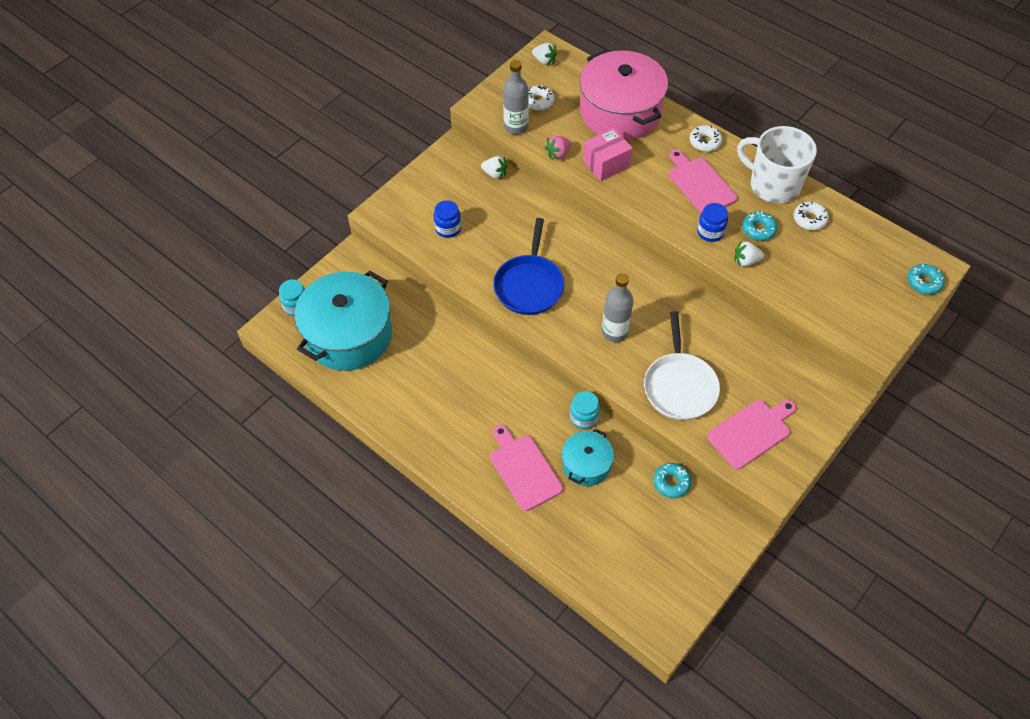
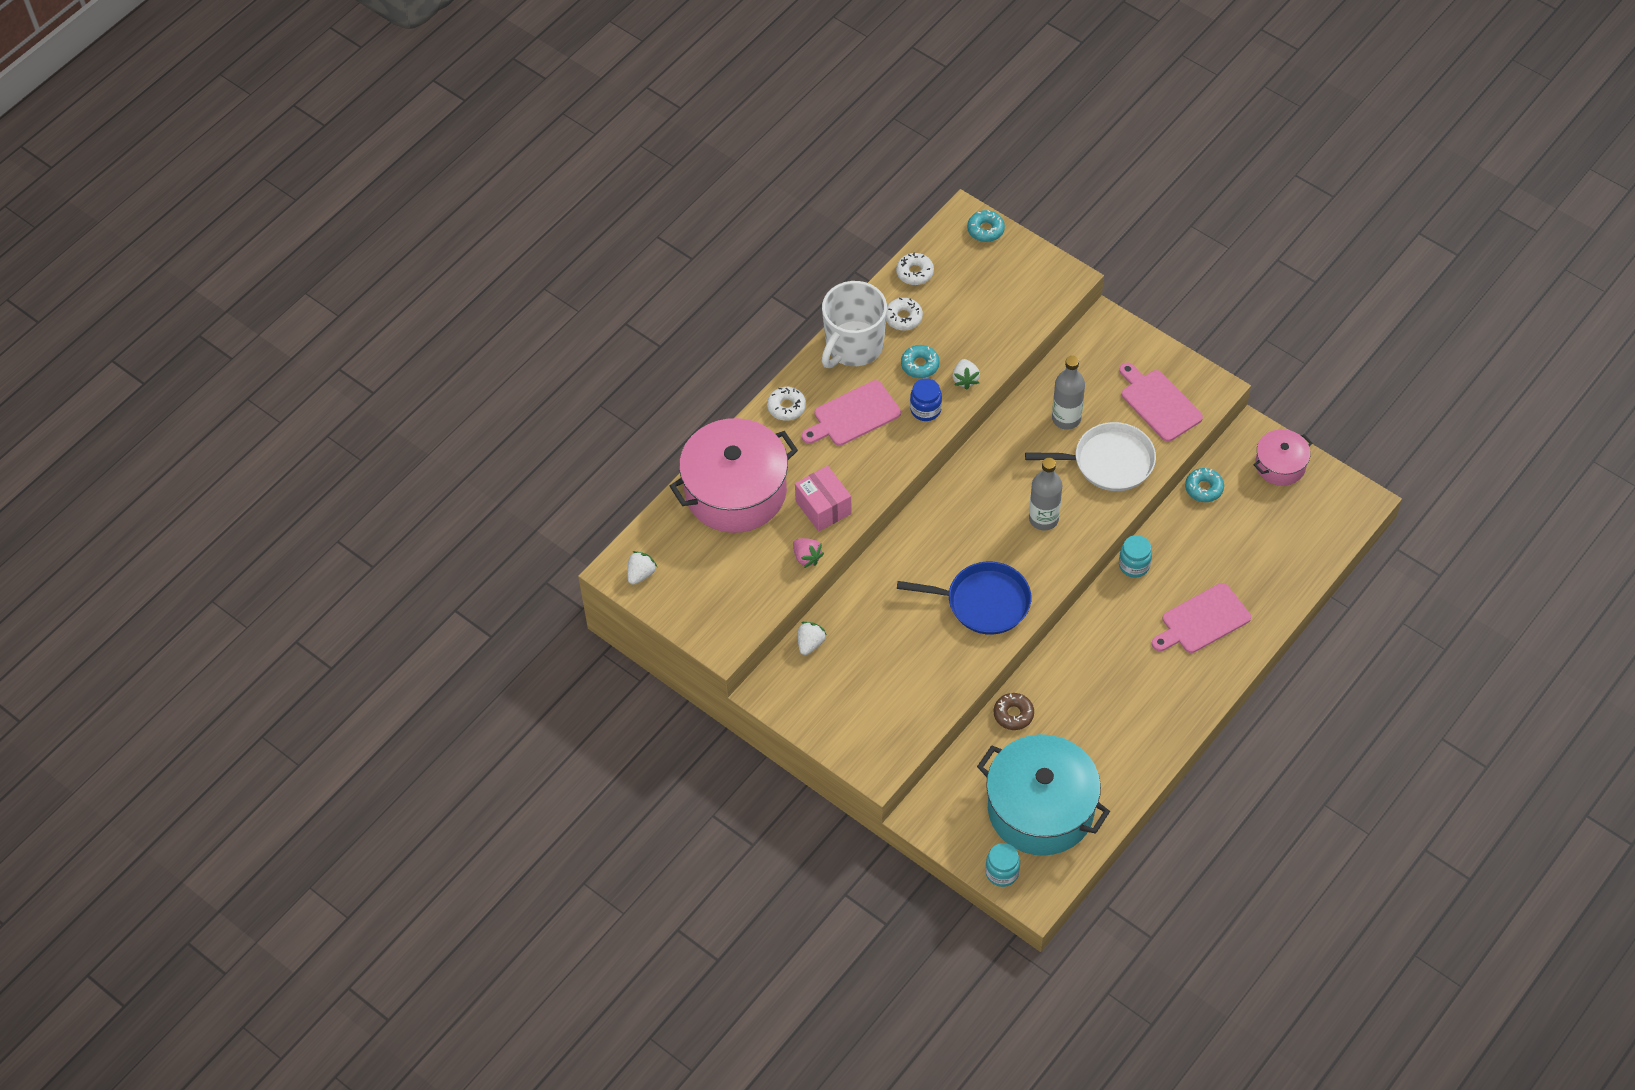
camera: 90 degrees left, 0 degrees up
(438, 320) = (1013, 714): none -> brown donut
(448, 228) = (901, 691): blue jar -> none
(516, 127) = (761, 603): grey bottle -> grey bottle (1066, 418)
(538, 101) = (716, 579): white donut -> white donut (914, 272)
(586, 465) = (1191, 563): turquoise pot -> none
(703, 555) = (1280, 465): none -> pink pot

